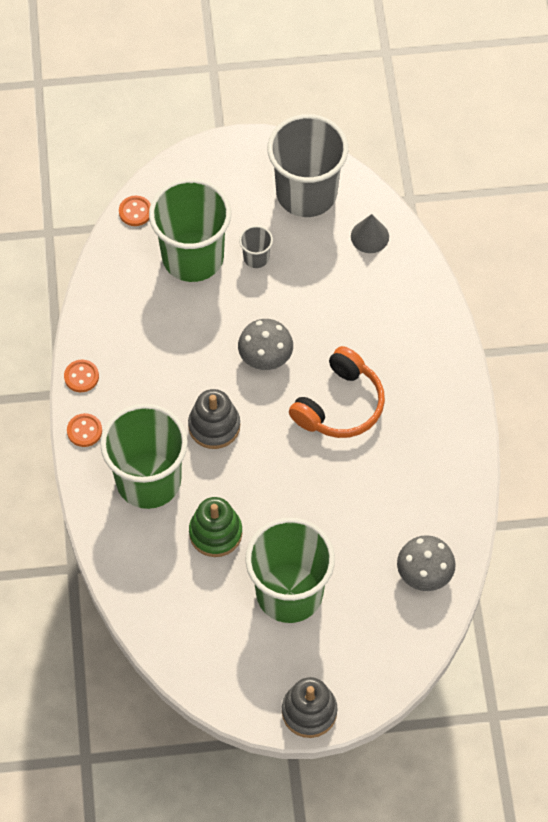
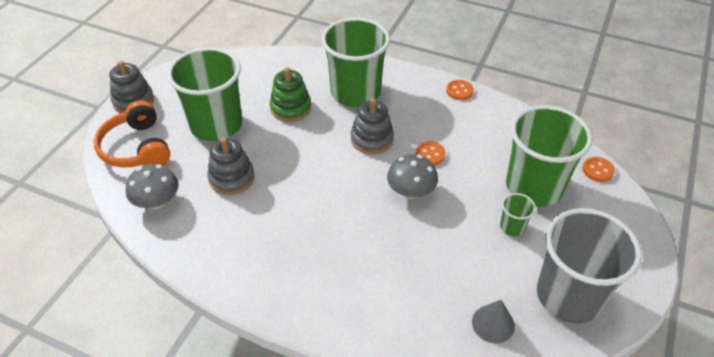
camera: 120 degrees right, 15 degrees down
(84, 431) = (415, 78): orange button -> orange button (430, 154)
(256, 257) = (512, 227): grey cup -> green cup
(340, 405) = (334, 218): orange headphones -> orange headphones (136, 148)
(351, 525) = (231, 178): none -> grey stacking toy

